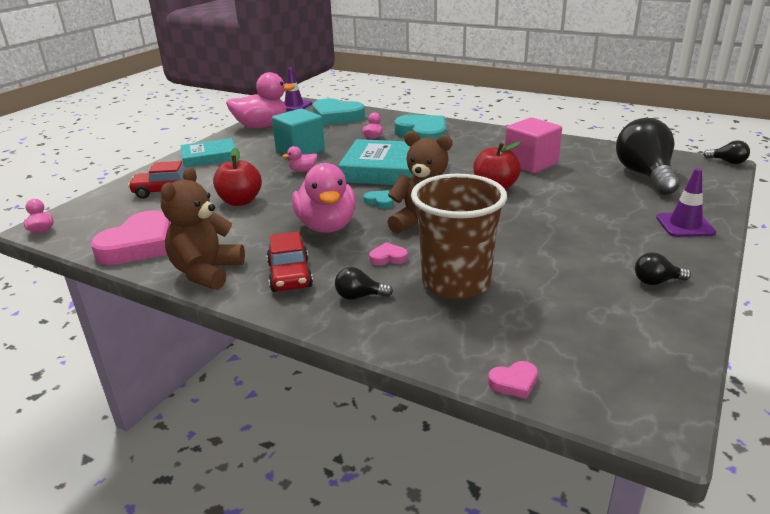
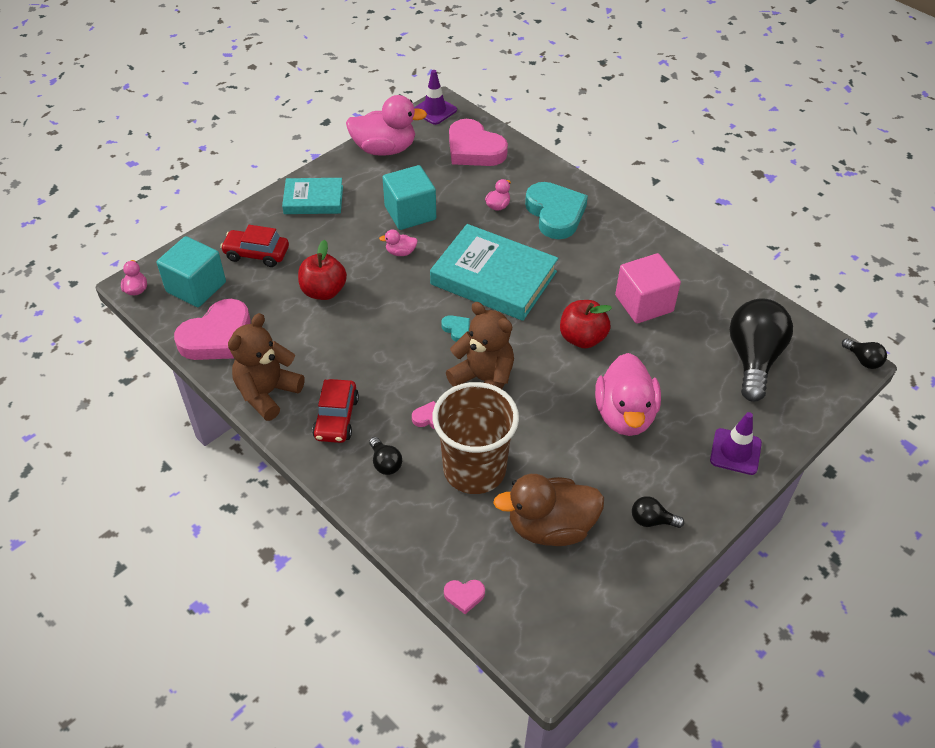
camera: 15 degrees right, 20 degrees up
(107, 219) = (196, 287): none -> turquoise cube
(326, 226) = (392, 355): pink duck -> pink duck (625, 415)
(336, 117) = (474, 149): turquoise heart -> pink heart
(359, 296) = (385, 463): black light bulb -> black light bulb turned 135 degrees counterclockwise
(563, 307) = (550, 527): none -> brown duck

